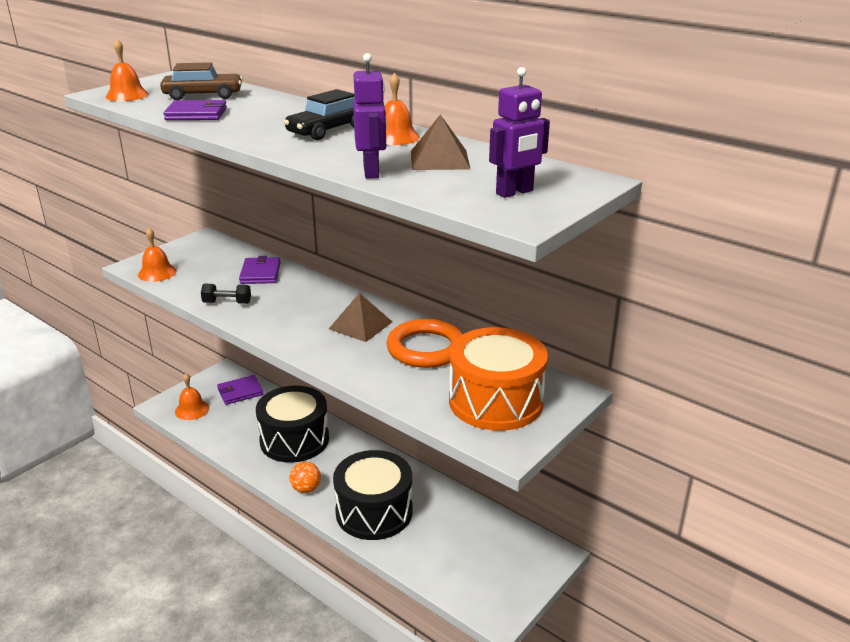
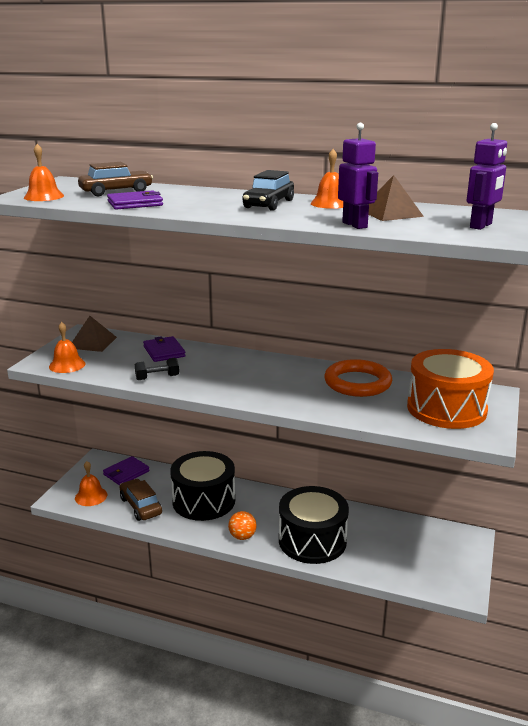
camera: 20 degrees left, 5 degrees down
(230, 431) = (141, 506): none -> brown car
(360, 325) = (289, 375): brown pyramid -> brown pyramid (92, 342)

